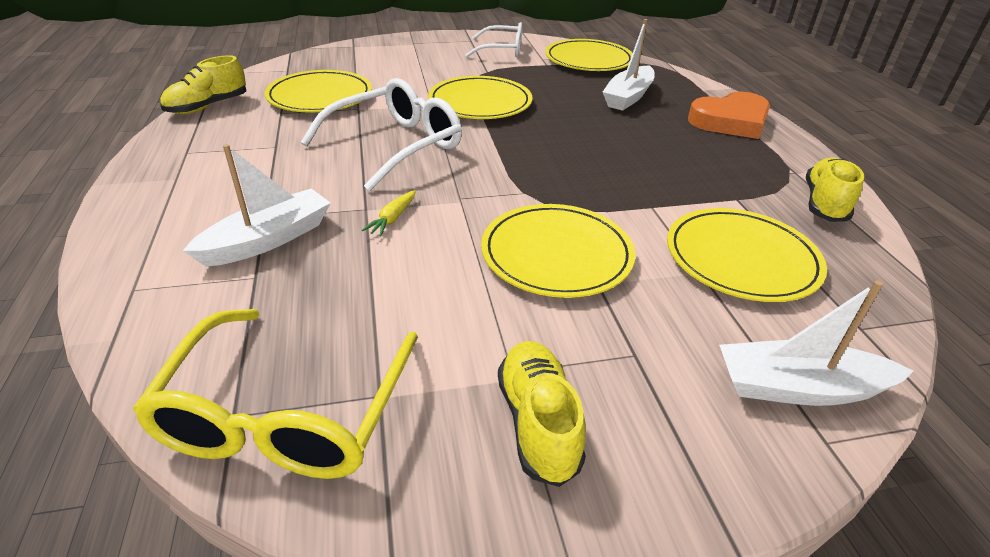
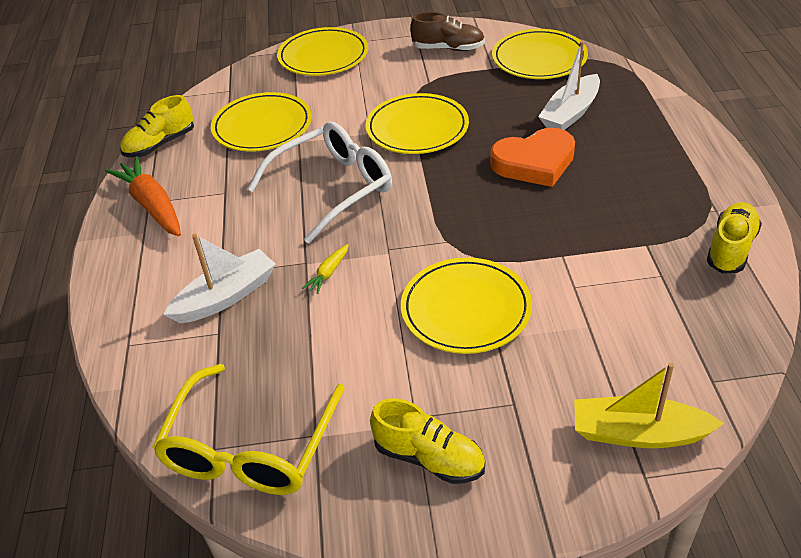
camera: 10 degrees right, 5 degrees up
(190, 155) = (152, 205): none -> orange carrot
(502, 50) = (448, 48): white glasses -> brown shoe
(538, 423) = (429, 458): yellow shoe -> yellow shoe turned 120 degrees clockwise
(730, 121) = (670, 144): orange heart -> orange heart (534, 162)
(741, 259) = (629, 312): yellow plate -> yellow plate (323, 56)
(798, 388) = (638, 433): white boat -> yellow boat

